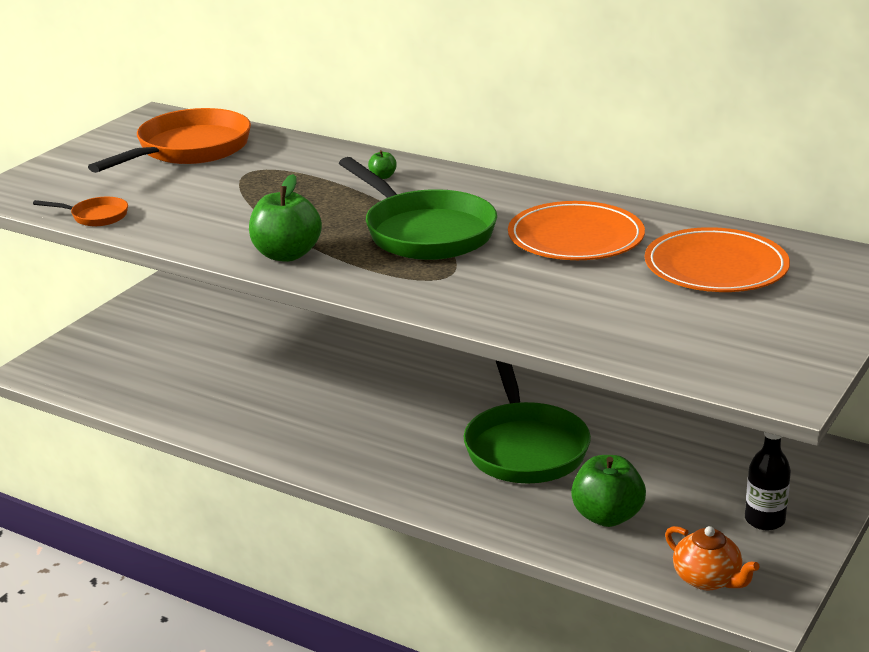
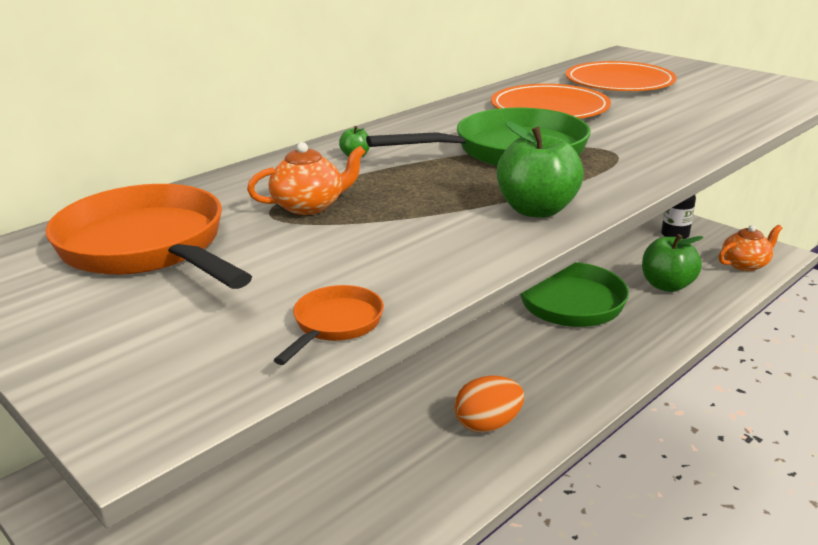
camera: 75 degrees left, 0 degrees up
(270, 179) = (309, 206): none -> orange teapot
(292, 430) = (488, 424): none -> orange egg

